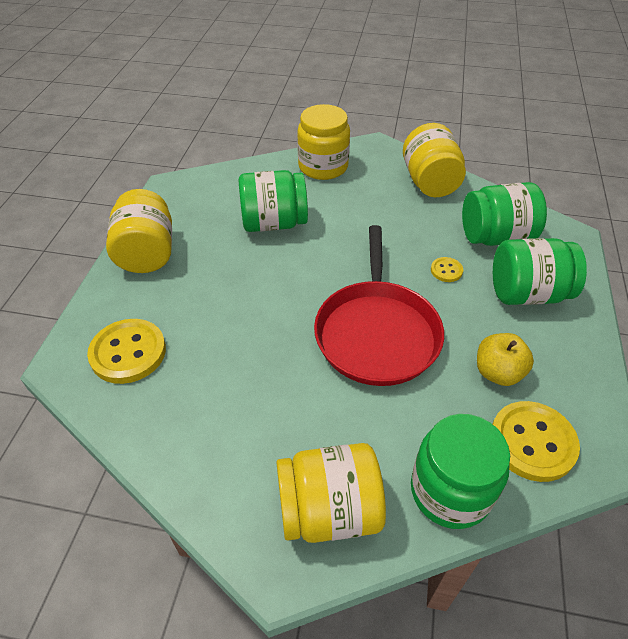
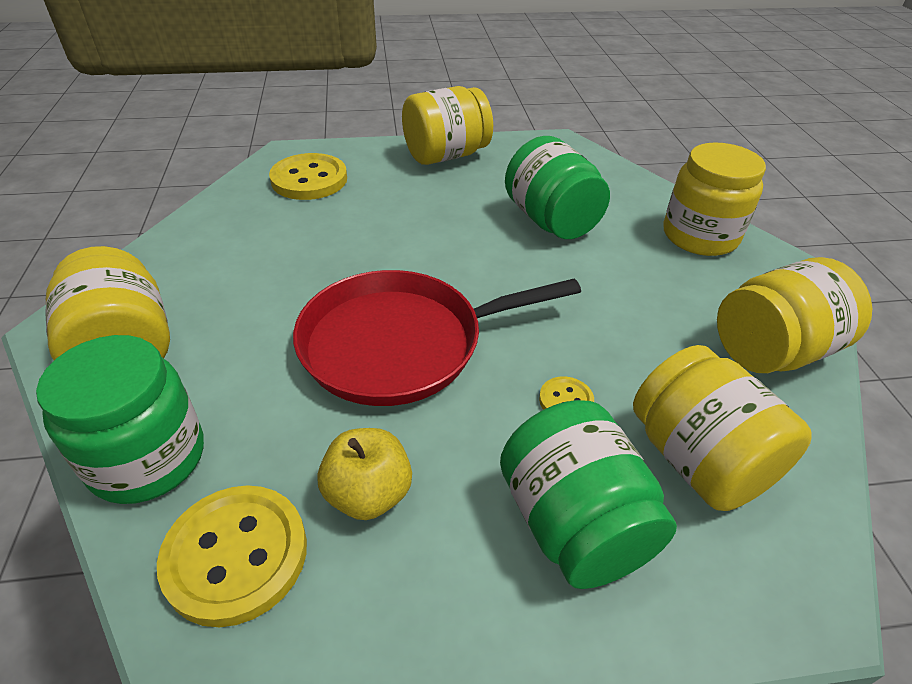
camera: 70 degrees right, 5 degrees down
(496, 237) = (698, 460): green jar -> yellow jar

